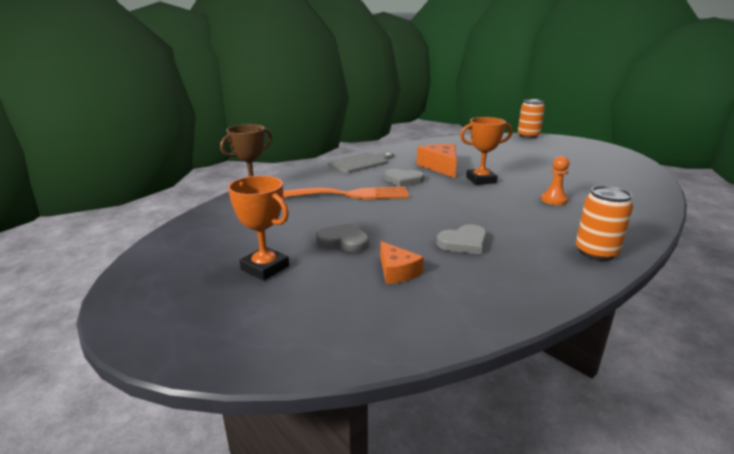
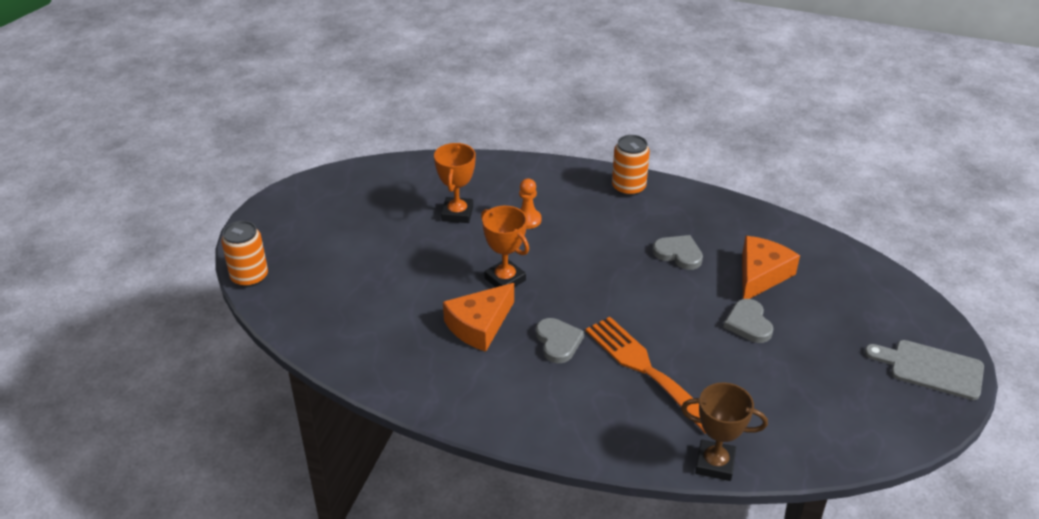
camera: 120 degrees left, 15 degrees up
(265, 268) = (835, 348): orange trophy -> orange trophy (457, 213)
(360, 163) = (522, 411): grey cutting board -> grey cutting board (931, 369)
(397, 271) = (761, 275): orange cheese -> orange cheese, size x1.59

